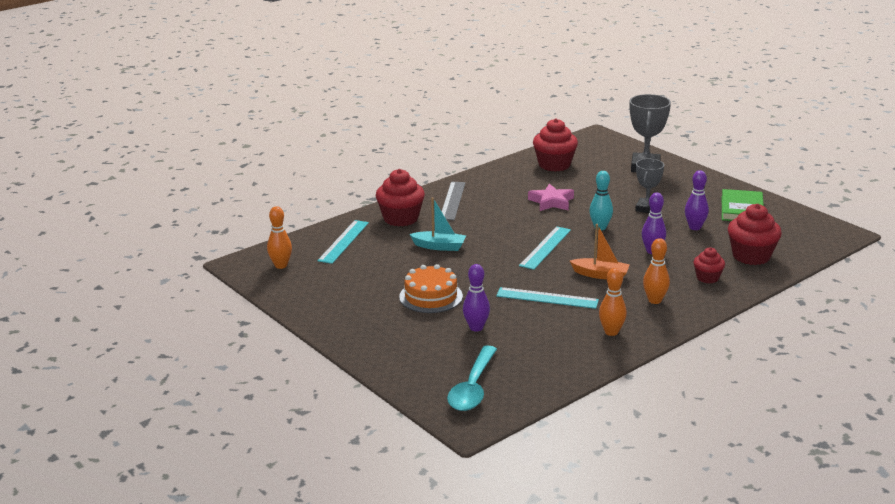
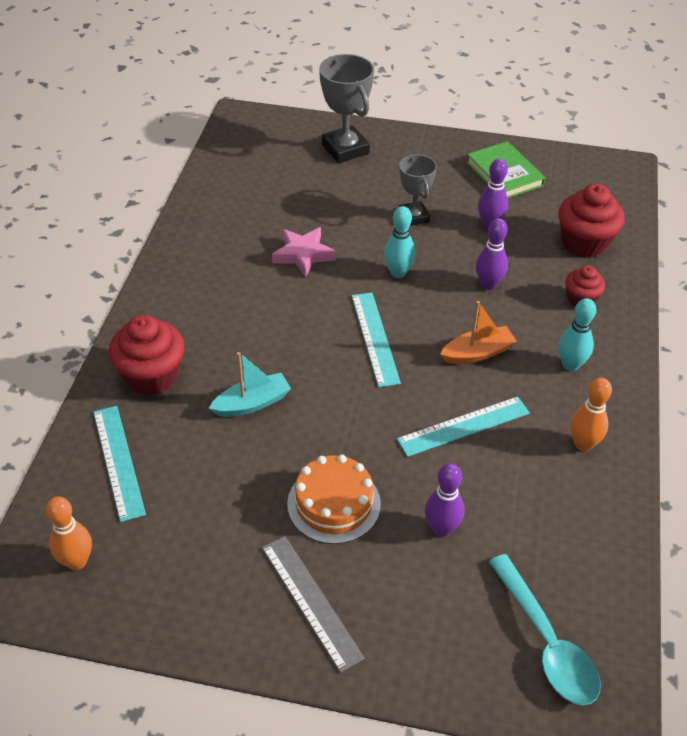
camera: 40 degrees left, 20 degrees up
(452, 200) = (184, 309): grey ruler -> grey ruler (311, 601)
(554, 165) = (243, 188): red cupcake -> none
(654, 300) = (570, 365): orange bowling pin -> turquoise bowling pin

